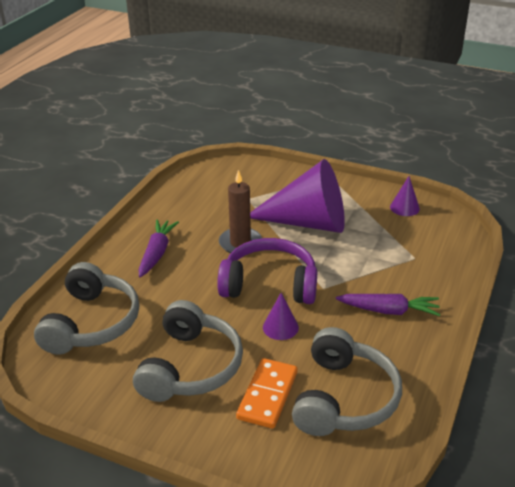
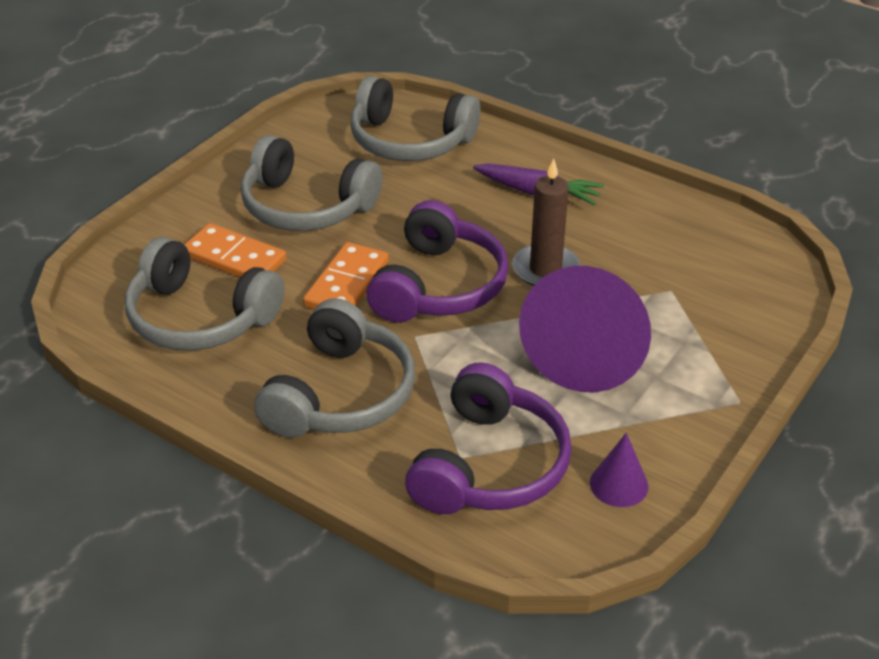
camera: 100 degrees right, 5 degrees up
(280, 327) = (346, 284): purple cone -> orange domino
(389, 311) = (341, 394): purple carrot -> grey headphones
(415, 247) = (490, 465): none -> purple headphones

